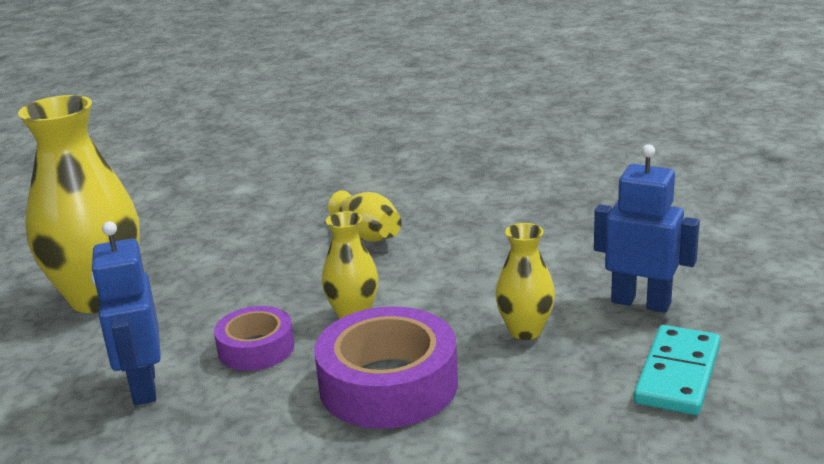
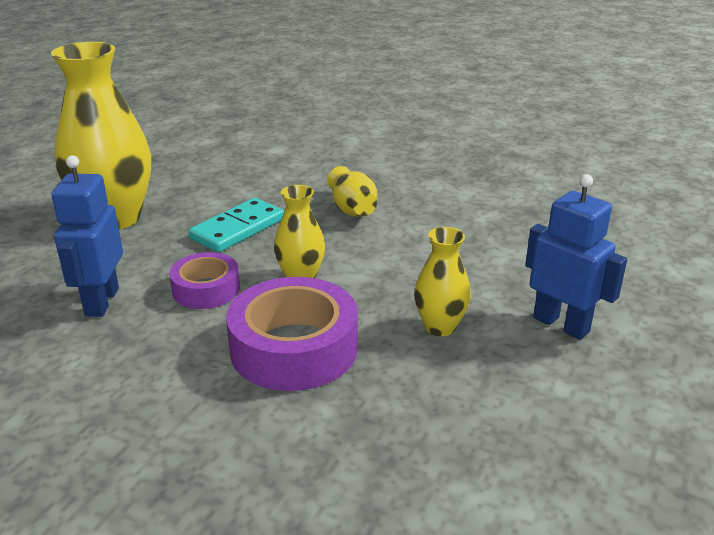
camera: 15 degrees right, 5 degrees up
(678, 374) = (560, 404): turquoise domino -> turquoise domino (238, 229)

